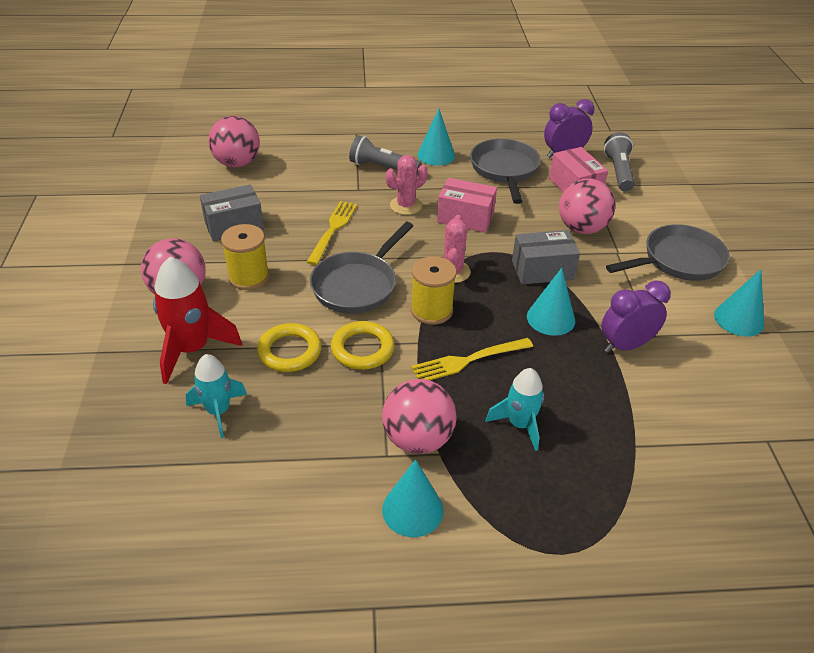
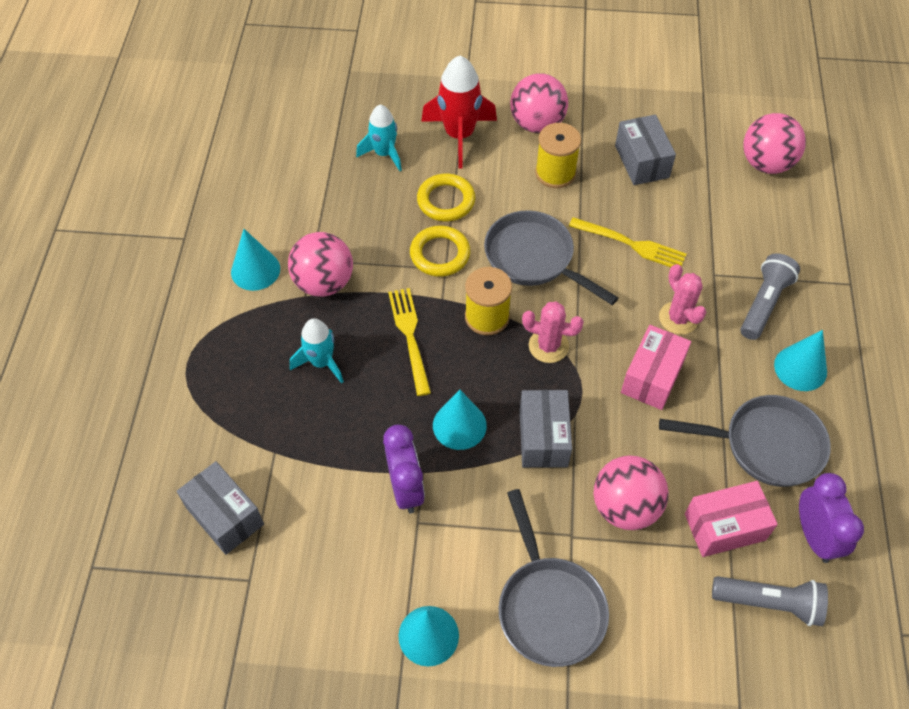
camera: 100 degrees right, 15 degrees up
(720, 473) = (225, 516): none -> grey box

